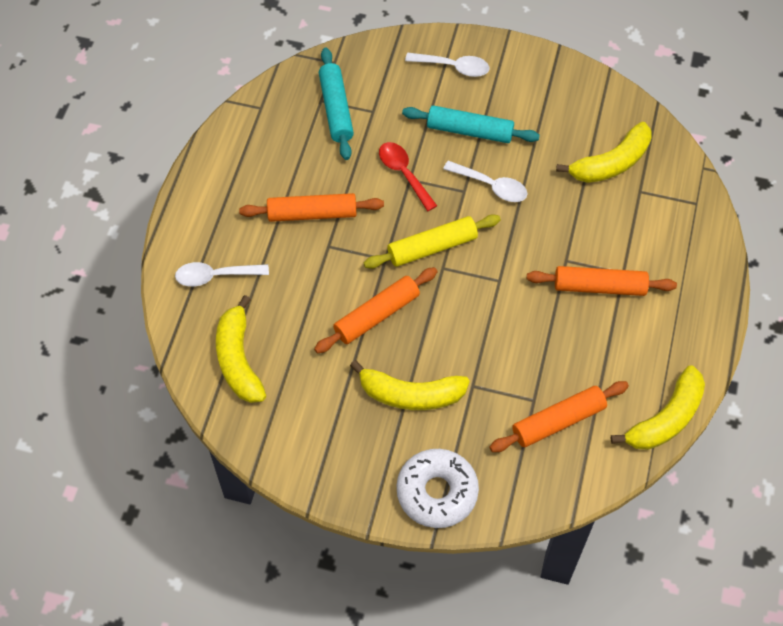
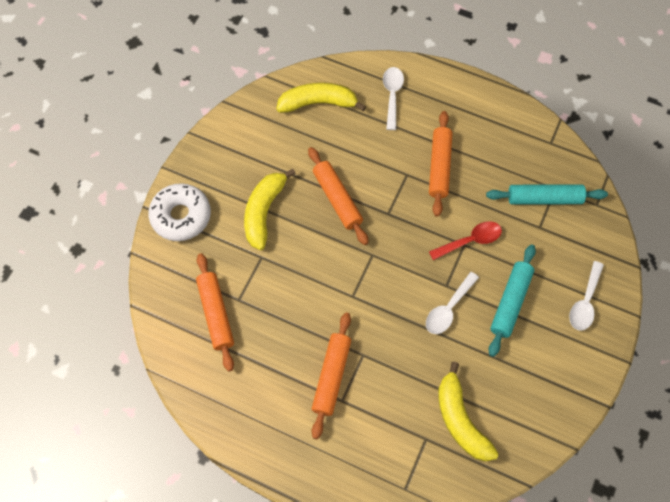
camera: 100 degrees right, 5 degrees up
(432, 247) = (393, 250): yellow rolling pin -> none
(665, 419) = (197, 399): yellow banana -> none

